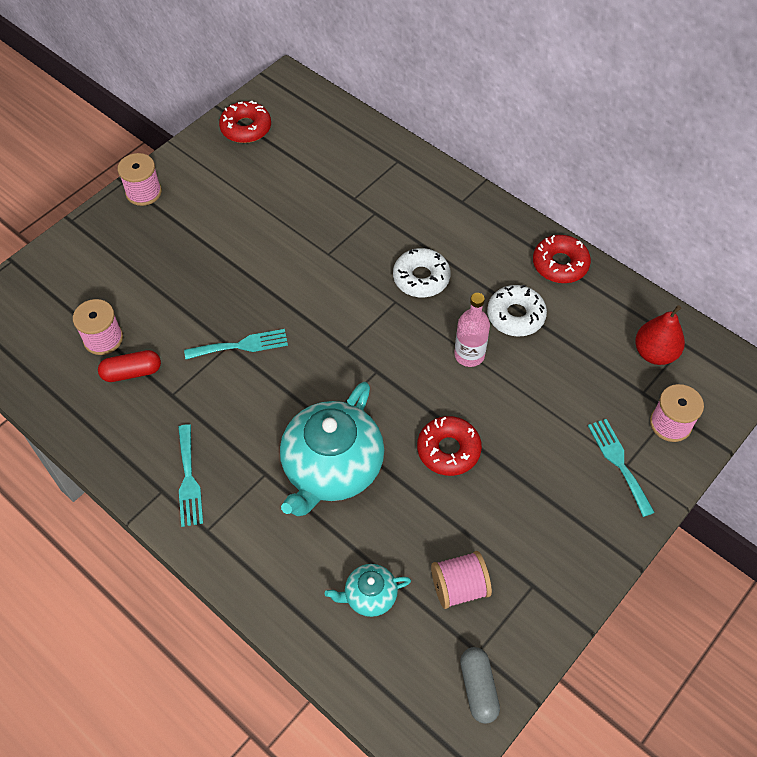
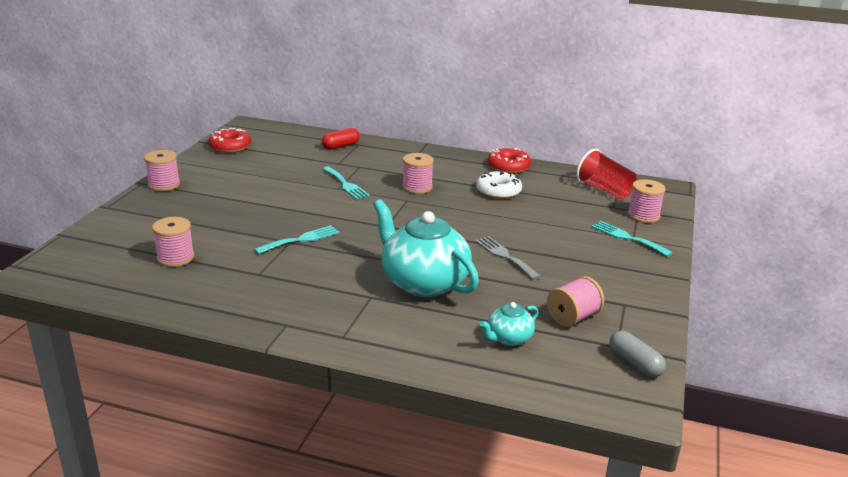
camera: 25 degrees left, 30 degrees down
(132, 372) = (214, 269): red capsule -> red capsule (341, 146)
(188, 480) = (306, 313): turquoise fork -> turquoise fork (346, 184)
(332, 468) = (423, 282): turquoise teapot -> turquoise teapot turned 135 degrees clockwise
(421, 278) = (417, 187): white donut -> pink spool
(448, 450) = (505, 256): red donut -> grey fork
(469, 355) = (481, 213): pink bottle -> none
(654, 353) = (604, 190): red pear -> red cup

